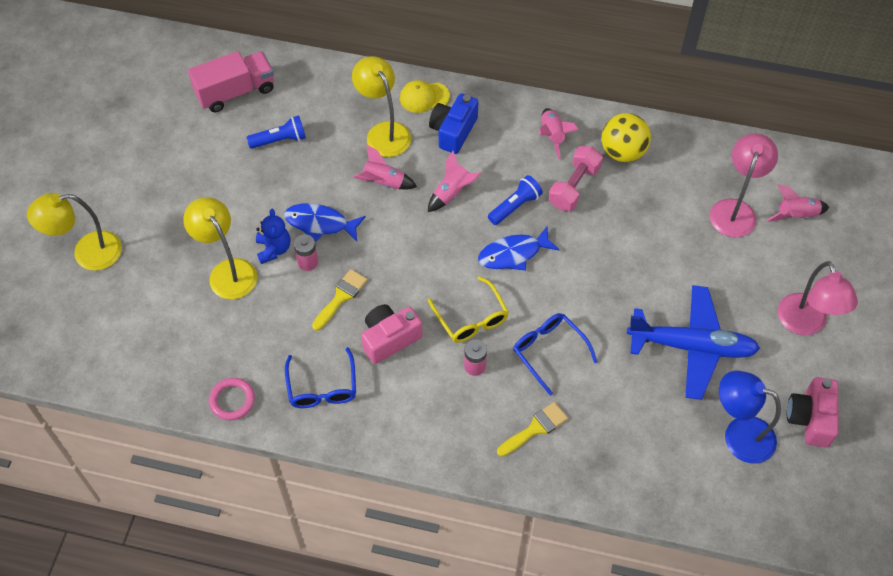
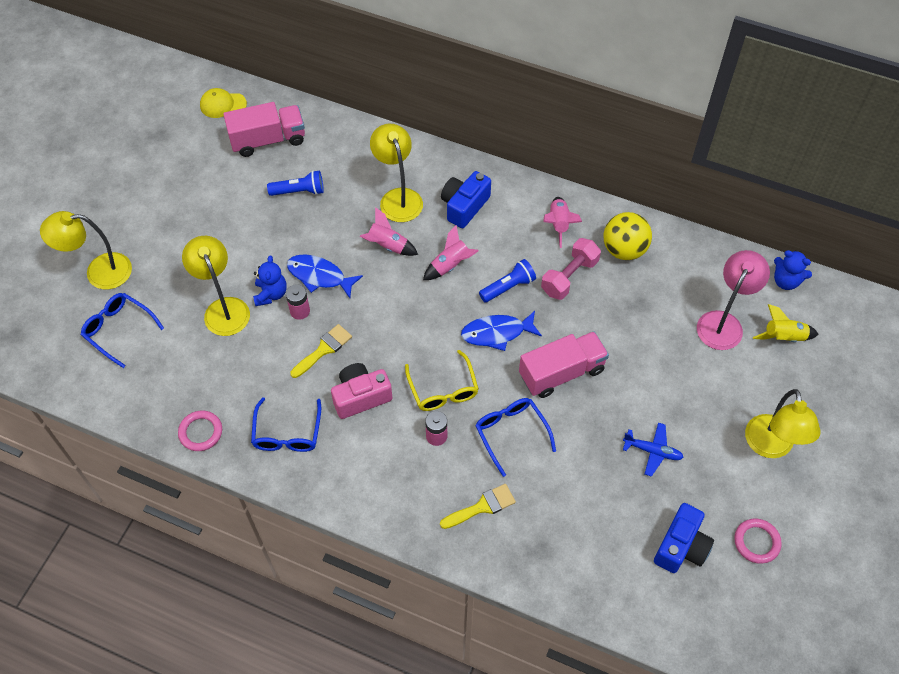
camera: 10 degrees right, 0 degrees up
(122, 310) = (119, 330): none -> blue glasses
(424, 97) = (443, 170): yellow cap -> yellow cap (223, 105)
(586, 283) = (561, 373): none -> pink truck
(692, 347) = (652, 451): blue plane -> blue plane, size x0.47
(739, 435) = (681, 547): blue lamp -> blue camera
(787, 160) = (786, 281): none -> blue teddy bear
(796, 215) = (783, 337): pink rocket -> yellow rocket
(805, 324) = (770, 446): pink lamp -> yellow lamp
(810, 418) = (756, 542): pink camera -> pink ring

